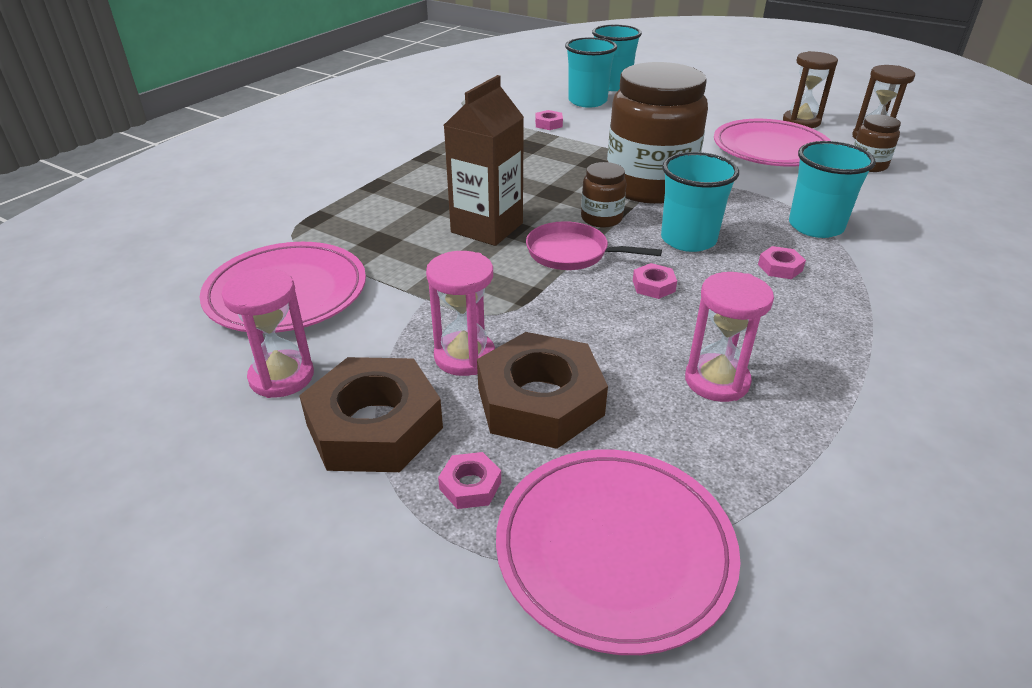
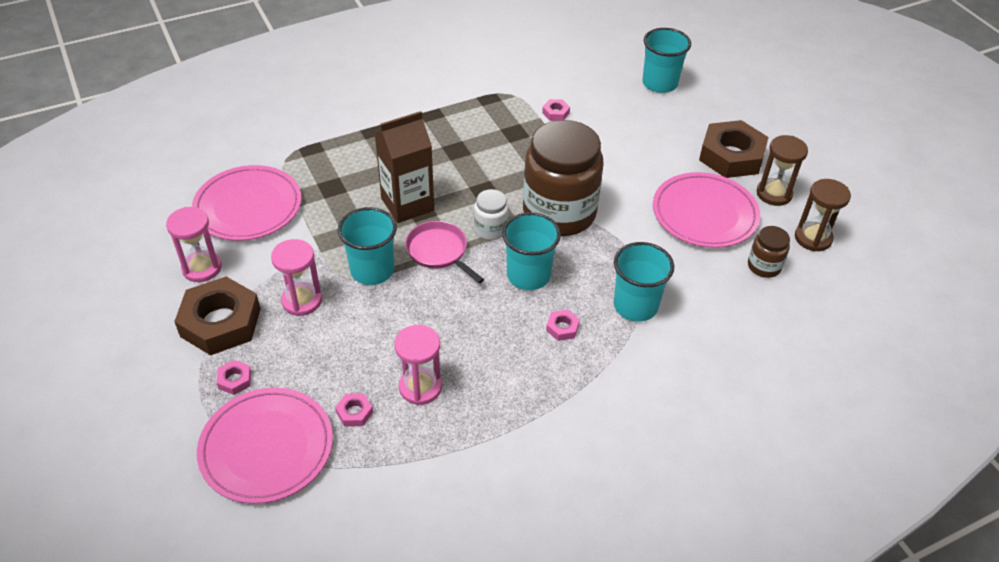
camera: 30 degrees right, 10 degrees up
(540, 401) = (313, 350): brown nut -> brown nut (731, 156)
(587, 101) = (616, 96): turquoise cup -> turquoise cup (372, 270)
(601, 218) = (491, 229): brown jar -> white jar
(653, 286) = (461, 302): pink nut -> pink nut (354, 412)

